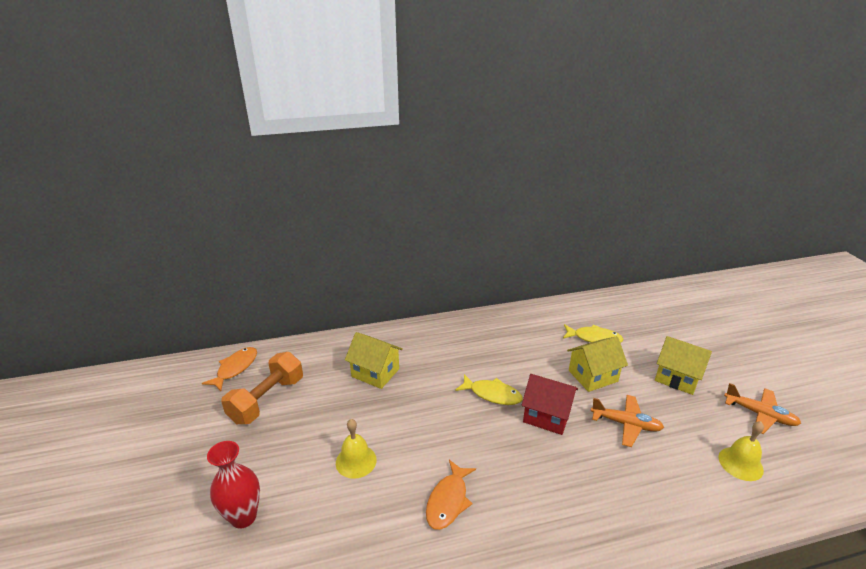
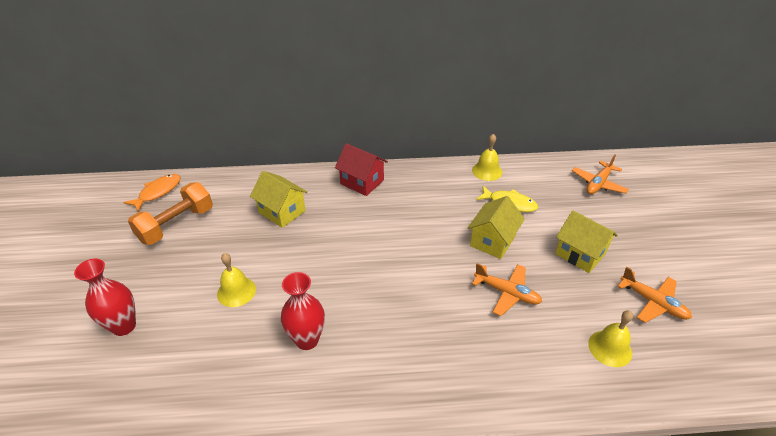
camera: 10 degrees right, 10 degrees up
(448, 501) = (307, 340): orange fish -> red vase
(492, 394) = (385, 246): yellow fish -> none
(546, 416) = (430, 274): red house -> red house (362, 182)
(561, 310) = (487, 171): none -> yellow bell
(592, 376) = (492, 241): yellow house -> yellow house turned 45 degrees counterclockwise
(666, 311) = (598, 184): none -> orange plane

